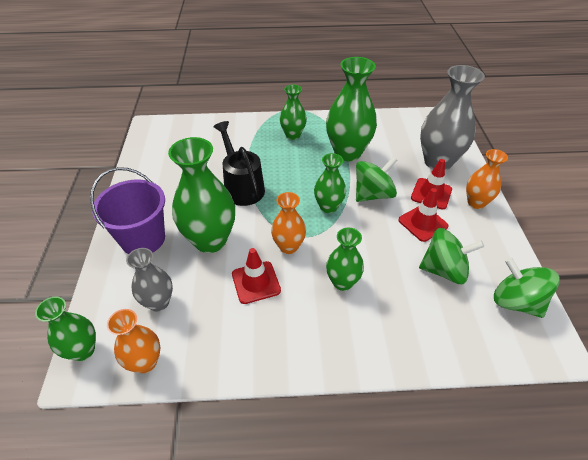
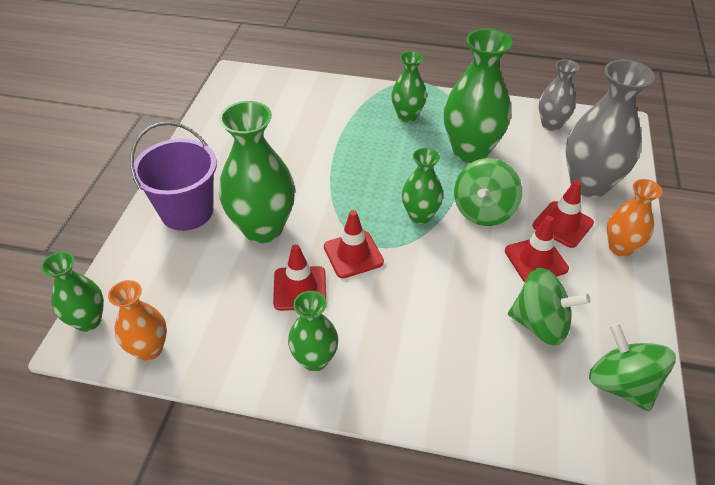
camera: 15 degrees right, 0 degrees up
(158, 302) = (183, 287): grey vase -> grey vase (551, 124)
(242, 187) = (321, 170): black watering can -> none
(288, 246) = (353, 254): orange vase -> red traffic cone
(342, 282) = (404, 311): green vase -> green vase (315, 359)
(373, 194) = (483, 211): green spinning top -> green spinning top turned 135 degrees clockwise

